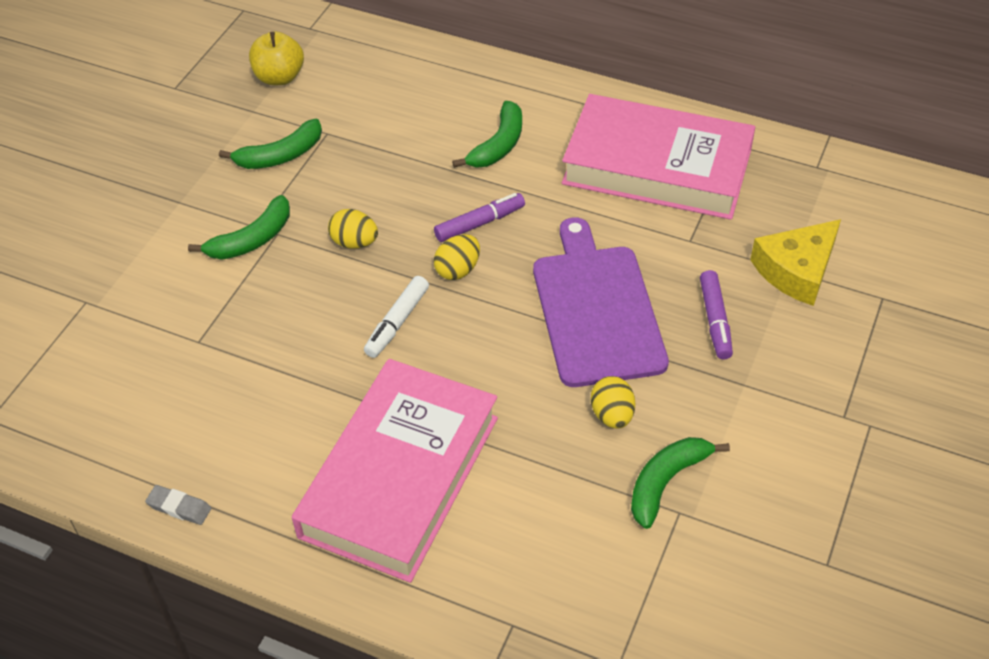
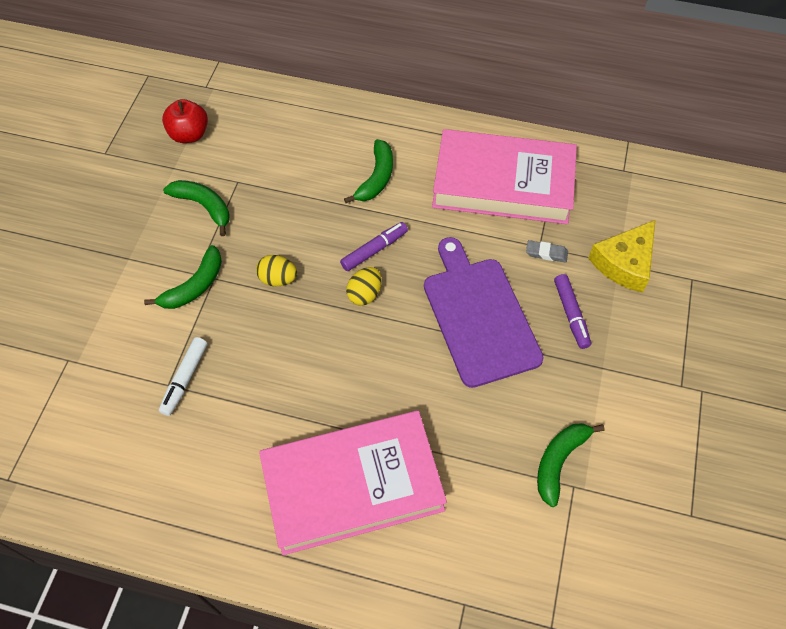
camera: 10 degrees left, 10 degrees up
(179, 507) = (181, 538): grey eraser -> grey eraser (546, 253)
(279, 77) = (189, 134): yellow apple -> red apple
(280, 155) = (203, 206): green banana -> green banana turned 105 degrees counterclockwise
(397, 322) = (325, 347): white marker -> white marker (185, 379)
(400, 476) = (352, 485): pink book -> pink book turned 60 degrees clockwise
(612, 415) = (507, 408): yellow egg -> none

